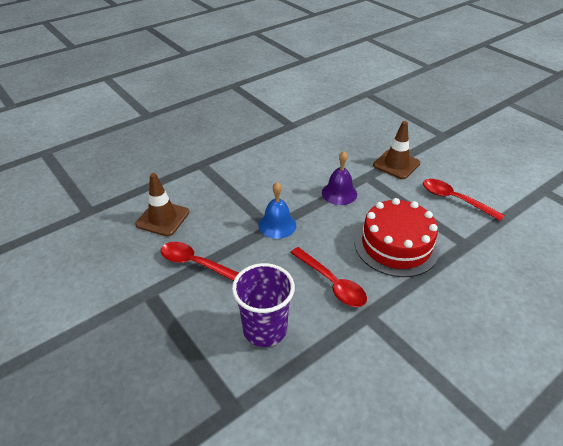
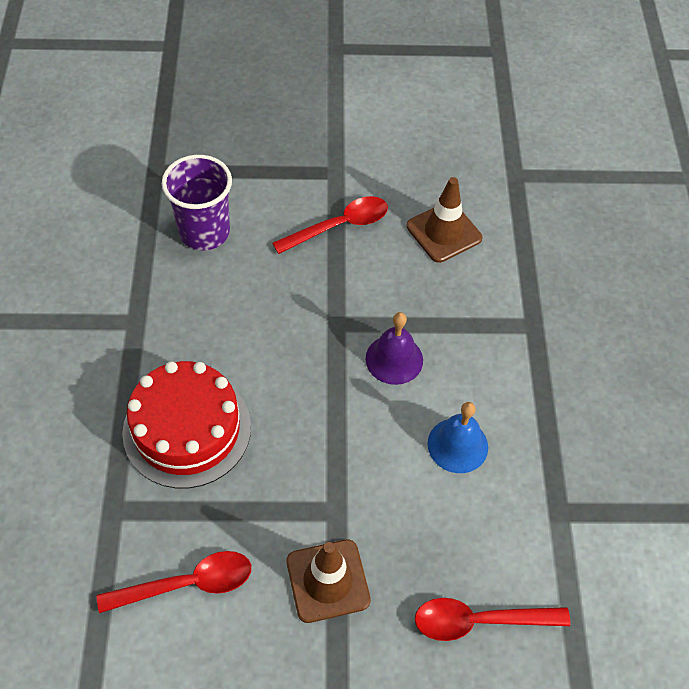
camera: 125 degrees right, 15 degrees up
(277, 225) = (334, 332): blue bell -> blue bell (457, 445)
(332, 283) = (200, 322): red spoon -> red spoon (479, 621)
(339, 193) = (331, 444): purple bell -> purple bell (394, 359)

